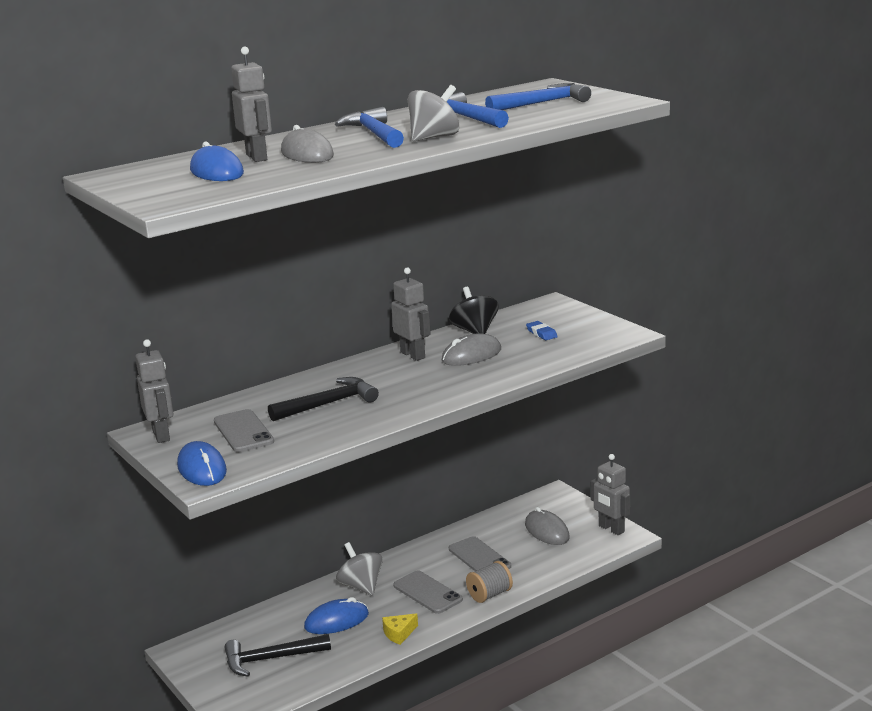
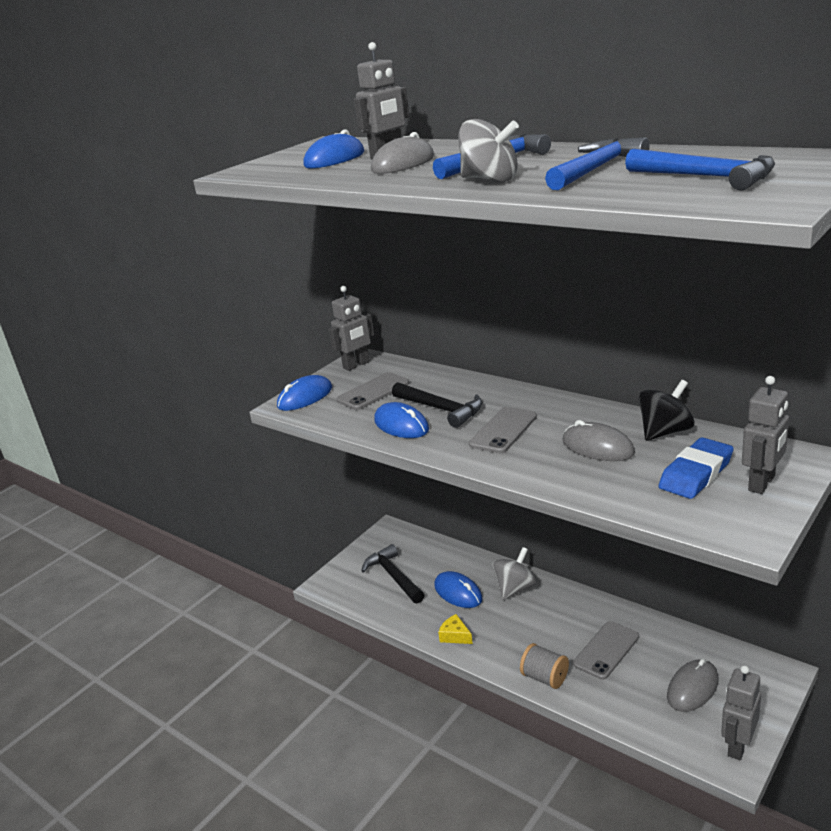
camera: 75 degrees right, 5 degrees up
(336, 424) = (401, 425): none -> blue mouse
(413, 355) = (575, 416): grey robot -> grey robot (762, 483)
(427, 592) = (526, 633): grey phone -> grey phone (503, 430)
(541, 333) = (696, 474): blue eraser -> blue eraser, size x1.89

